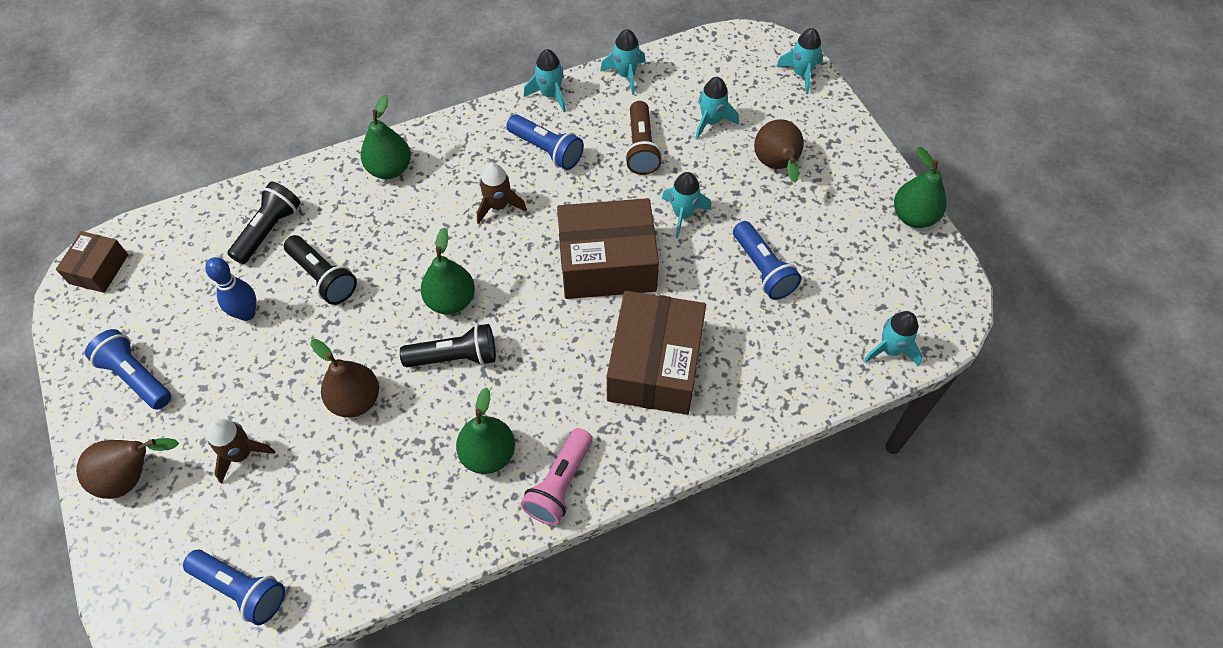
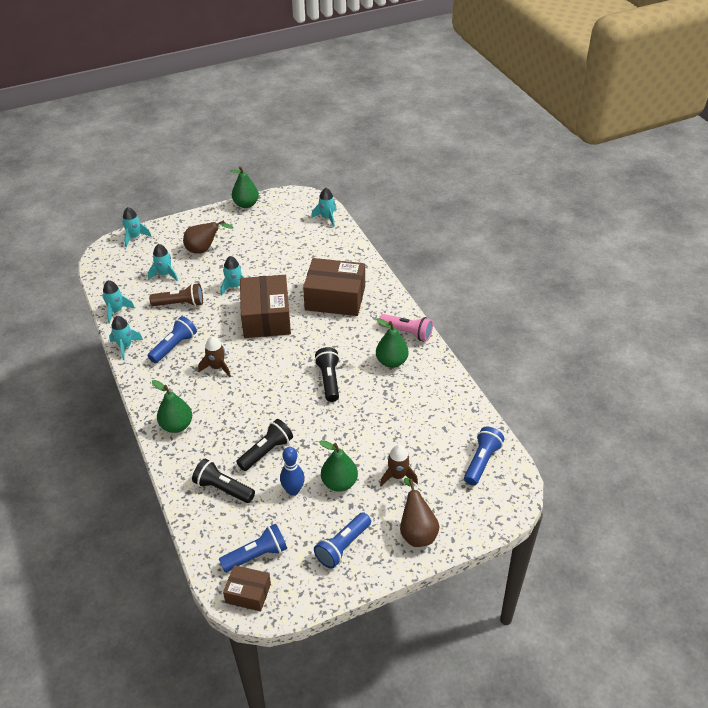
camera: 90 degrees left, 15 degrees down
(355, 400) = (359, 424): brown pear -> none
(451, 300) = (288, 385): green pear -> green pear (339, 483)
(762, 269) = (275, 257): blue flashlight -> blue flashlight (256, 555)

